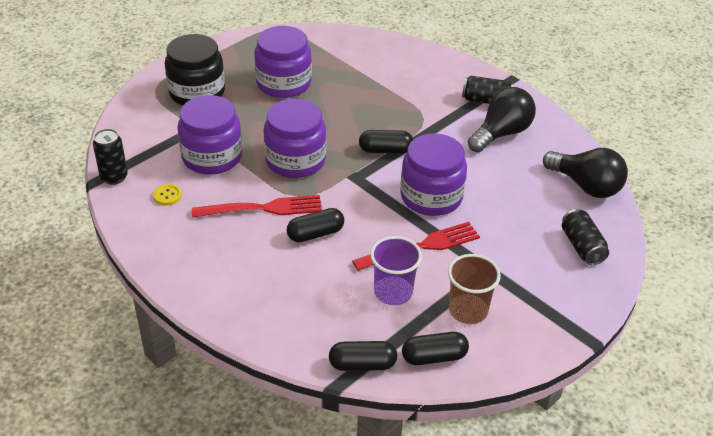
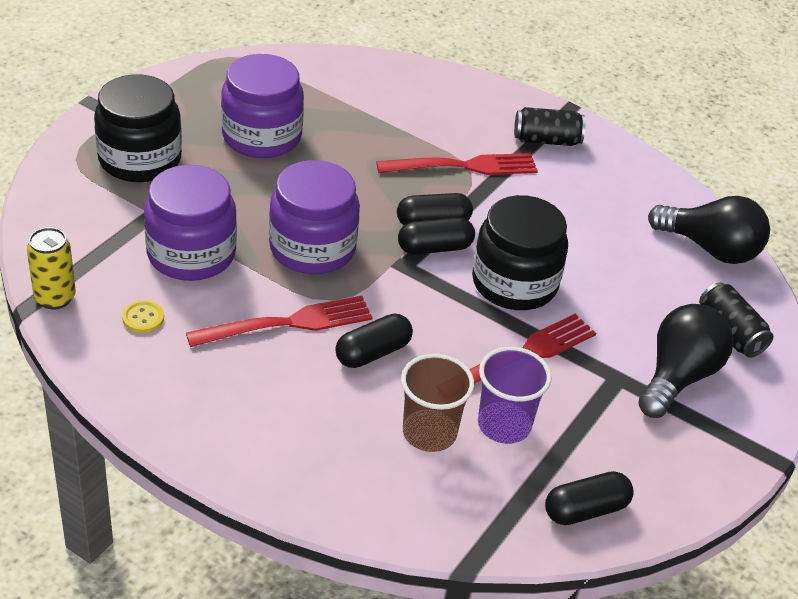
camera: 15 degrees left, 0 degrees up
(114, 177) = (55, 298): black can -> yellow can
(362, 364) = (493, 533): black capsule -> black capsule (435, 248)
(419, 114) = (463, 166): none -> red fork
(431, 197) = (514, 283): purple jar -> black jar
(468, 310) = (610, 439): brown cup -> brown cup (429, 433)
(501, 133) = (580, 185): black light bulb -> black light bulb (678, 376)

